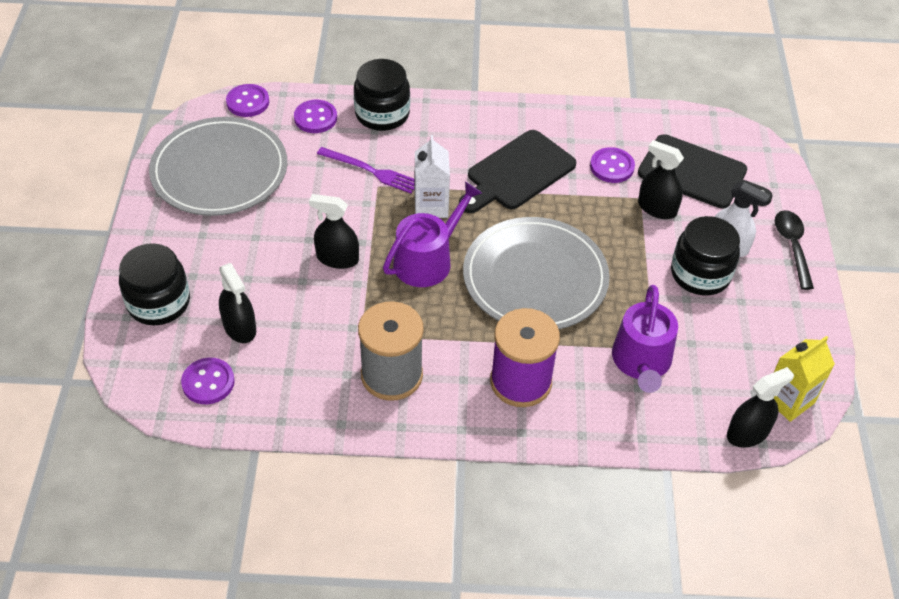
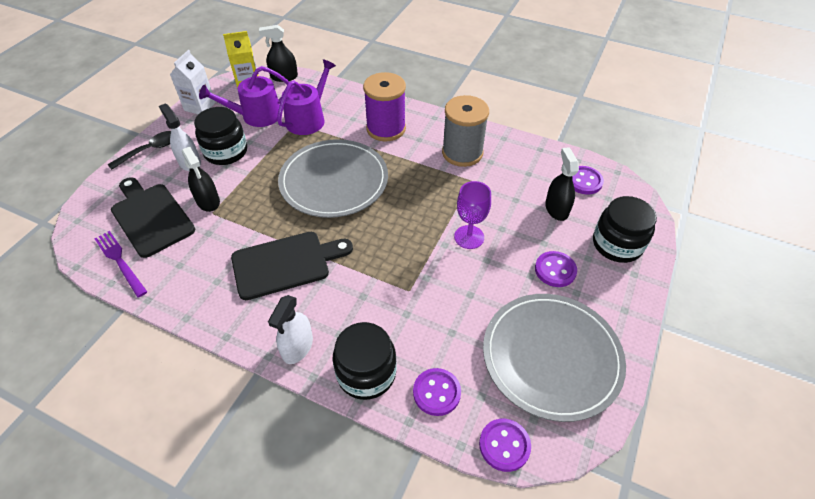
camera: 155 degrees left, 0 degrees up
(337, 258) = (469, 237): black spray bottle -> purple goblet
(371, 171) = (408, 308): purple fork -> purple fork (120, 261)
(428, 260) = (401, 215): purple watering can -> purple watering can (256, 116)
(431, 206) = (374, 257): white carton -> white carton (200, 106)
(453, 114) = (297, 347): none -> white spray bottle
(612, 167) = (207, 244): purple button -> purple button (555, 270)
(792, 246) = (150, 150): black spoon -> black spoon turned 150 degrees counterclockwise

